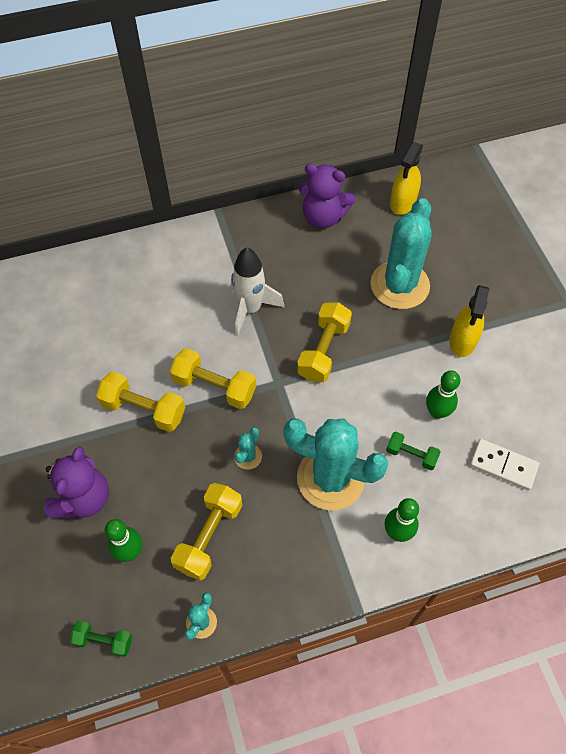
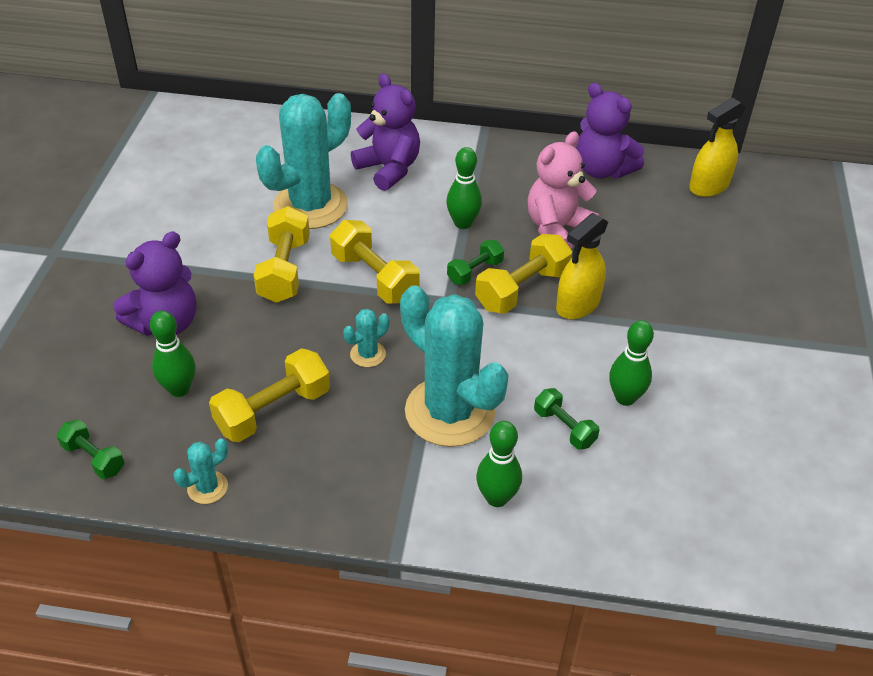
camera: 25 degrees right, 15 degrees down
(144, 409) = (284, 270): yellow dumbbell -> yellow dumbbell turned 45 degrees clockwise
(168, 280) = (389, 169): none -> purple teddy bear
(251, 309) = (463, 223): white rocket -> green bowling pin
(283, 349) = (475, 271): none -> green dumbbell
(320, 286) = (557, 229): none -> pink teddy bear
(399, 285) = (655, 260): turquoise cactus -> turquoise cactus (310, 206)
(462, 341) = (703, 340): yellow spray bottle -> yellow spray bottle (577, 305)
(503, 465) = (679, 485): white domino -> none

